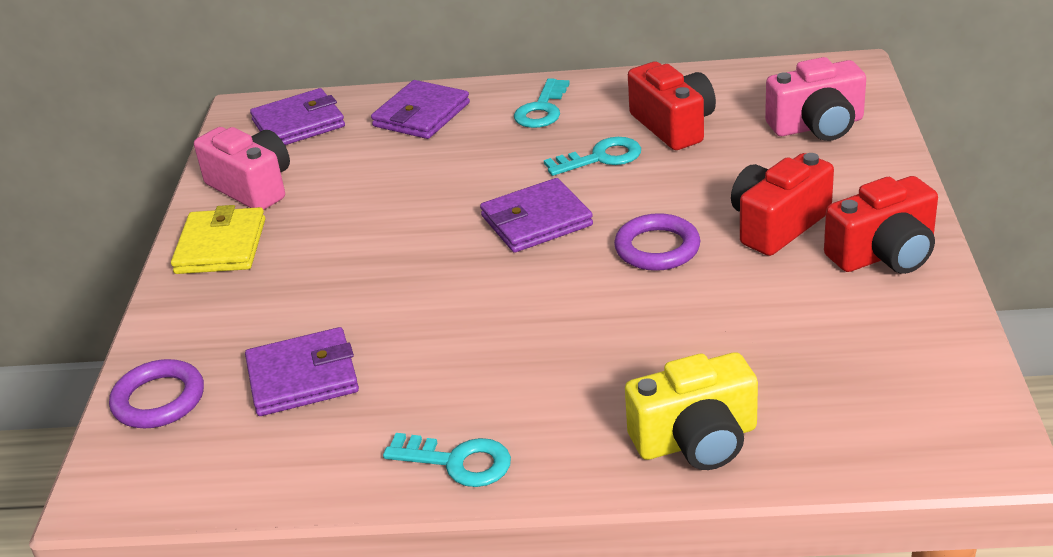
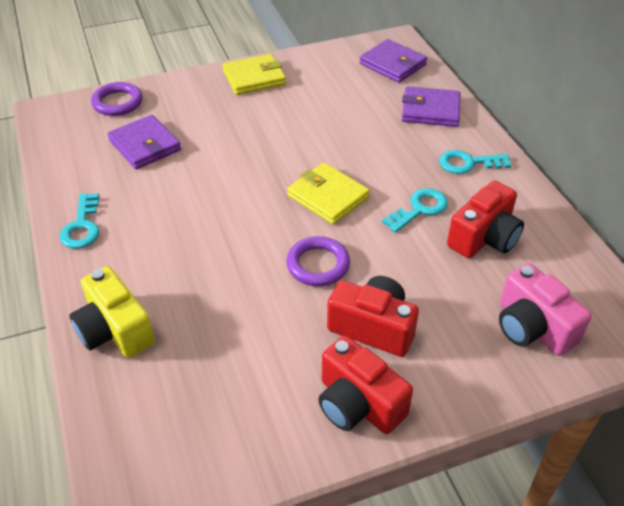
camera: 65 degrees right, 10 degrees up
(252, 187) = (316, 69): pink camera -> none
(536, 221) = (328, 196): purple wallet -> yellow wallet
(601, 158) = (420, 209): turquoise key -> turquoise key turned 90 degrees counterclockwise

